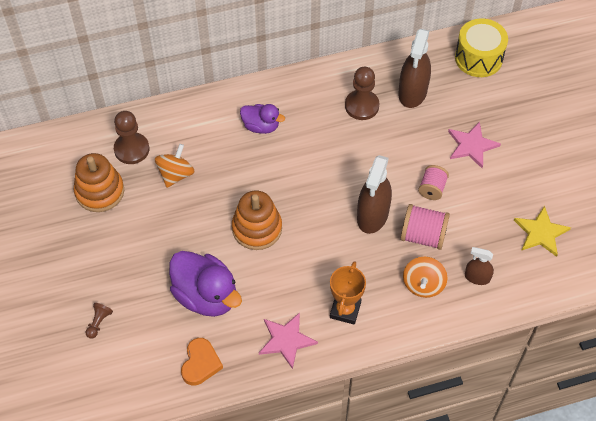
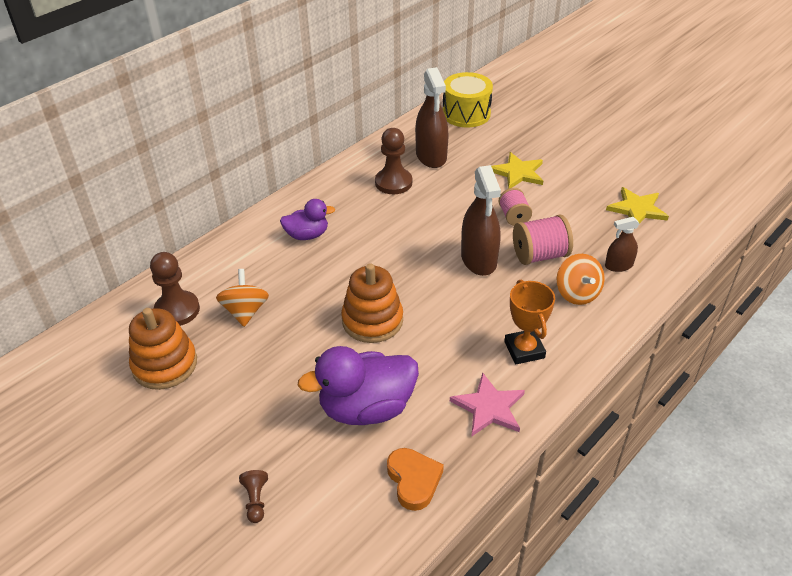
camera: 30 degrees left, 15 degrees down
(206, 296) = (366, 408): purple duck -> purple duck turned 150 degrees clockwise
(471, 145) = (518, 173): pink star -> yellow star

